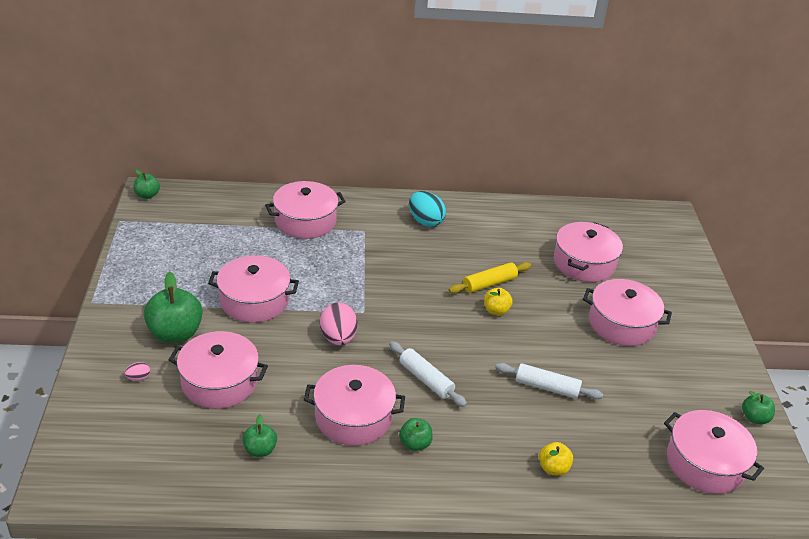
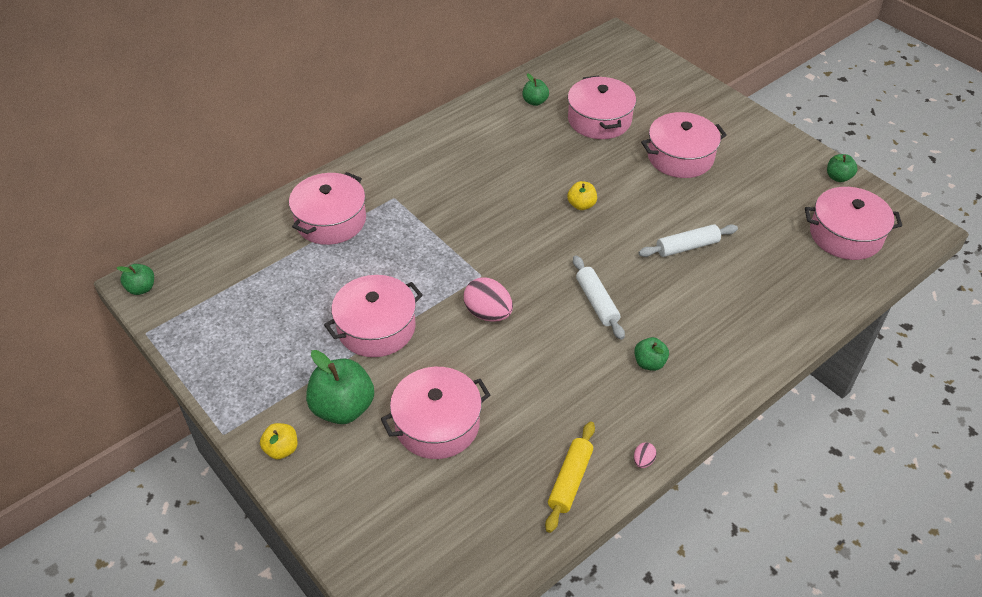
camera: 35 degrees left, 10 degrees up
(138, 378) = (361, 473): pink egg -> pink egg (643, 461)
(260, 450) = (542, 458): green apple -> green apple (535, 101)
(353, 417) = (580, 374): pink pot -> none
(425, 221) = (435, 157): turquoise egg -> none
(426, 379) = (596, 302): white rolling pin -> white rolling pin turned 60 degrees clockwise
(489, 283) = (550, 184): yellow rolling pin -> yellow rolling pin (570, 480)
(553, 468) = (761, 310): yellow apple -> yellow apple (281, 449)

